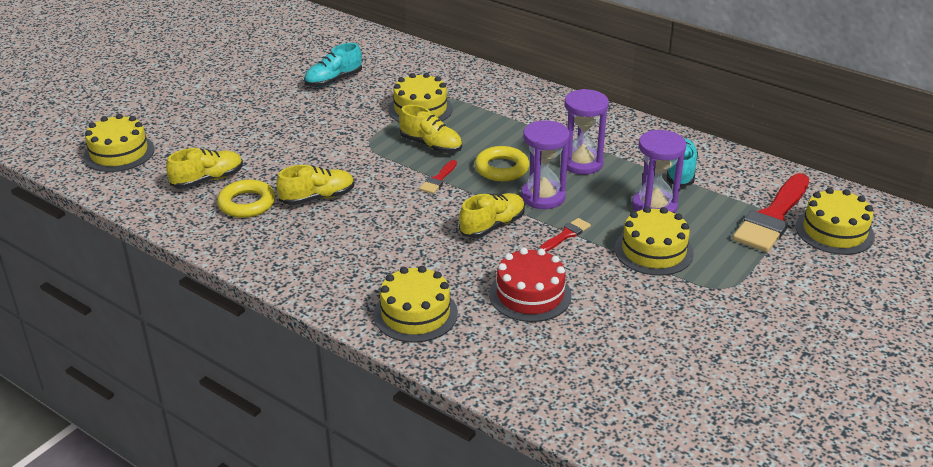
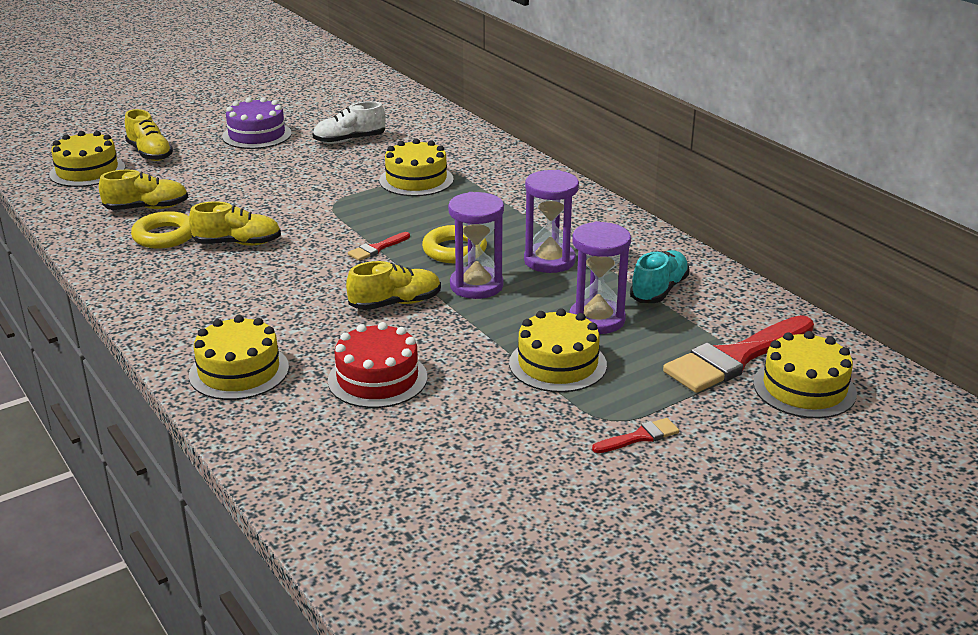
camera: 20 degrees right, 5 degrees down
(247, 89) = (257, 135): none -> purple cake
(333, 80) = (349, 140): turquoise shoe -> white shoe
(431, 145) = (397, 215): yellow shoe -> yellow shoe (150, 153)
(566, 235) = (470, 328): red brush -> red brush (640, 437)

